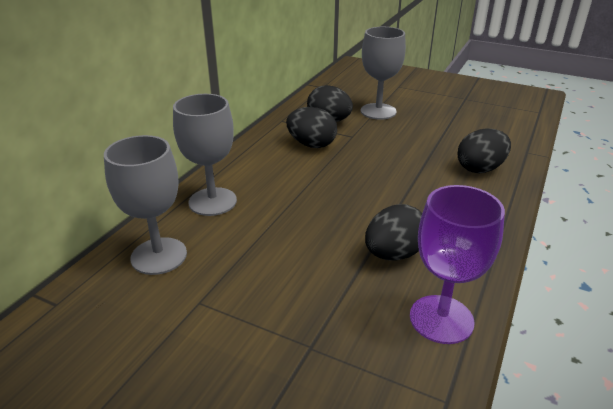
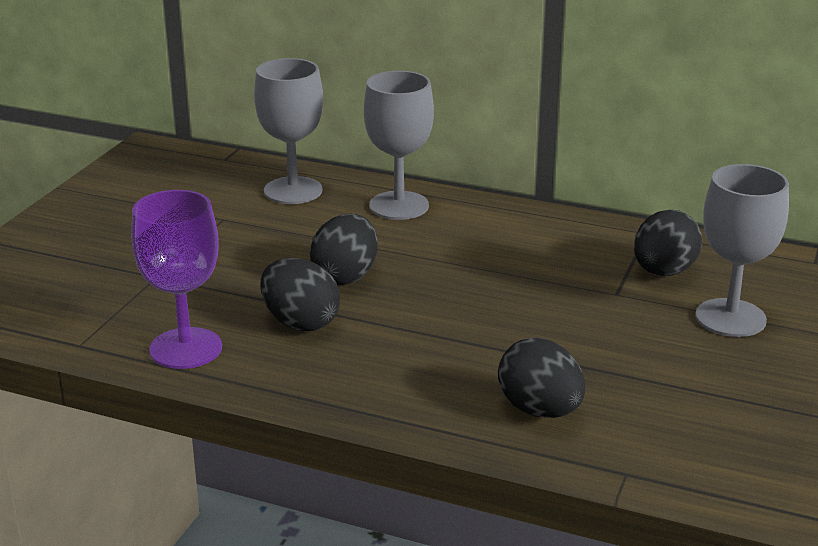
camera: 85 degrees right, 5 degrees down
(311, 144) = (571, 260): black egg -> black egg (345, 276)

